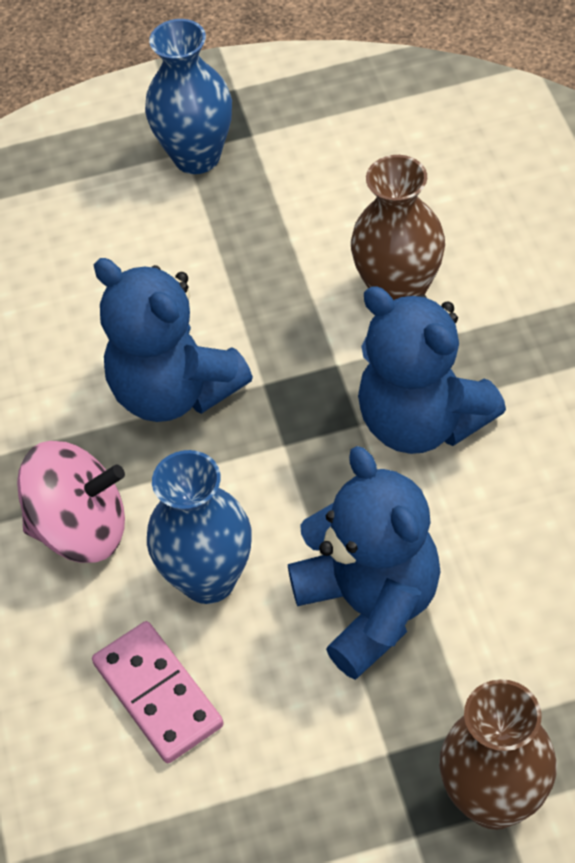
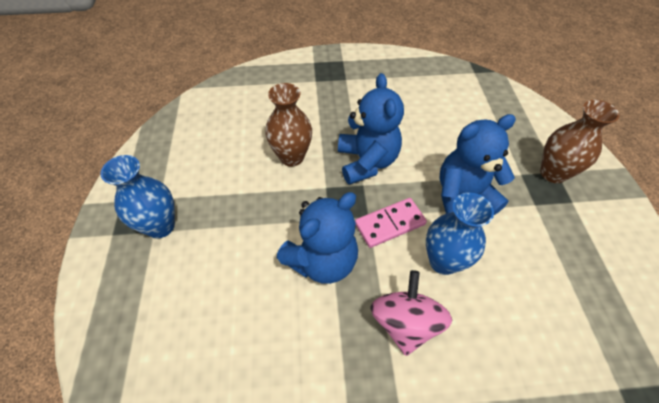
camera: 85 degrees left, 0 degrees up
(158, 694) = (510, 294): pink domino -> pink domino (390, 224)
(422, 421) = (367, 162): blue teddy bear -> blue teddy bear turned 60 degrees counterclockwise

